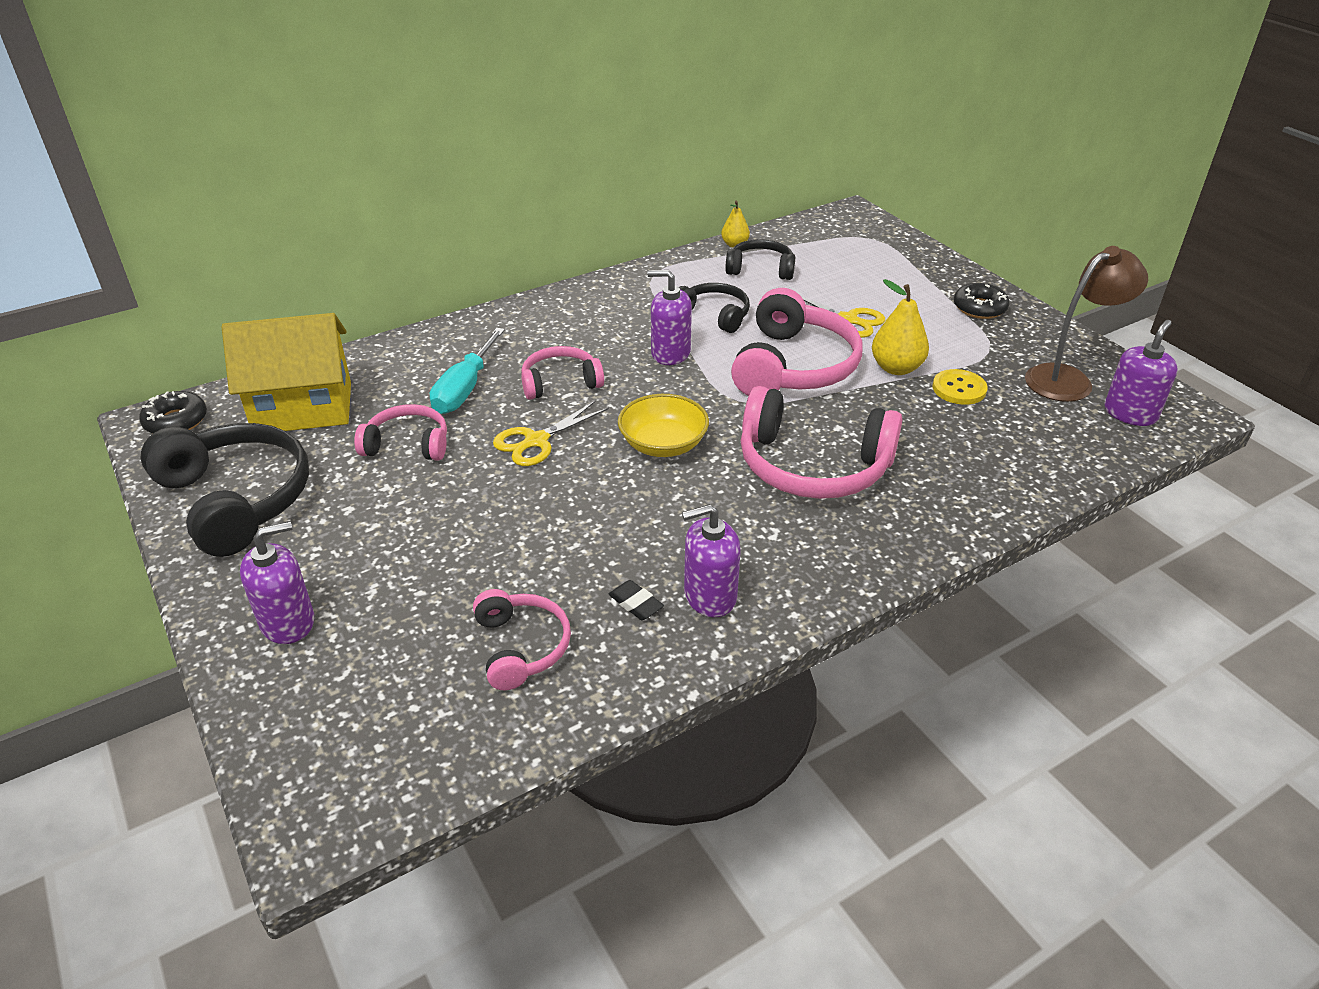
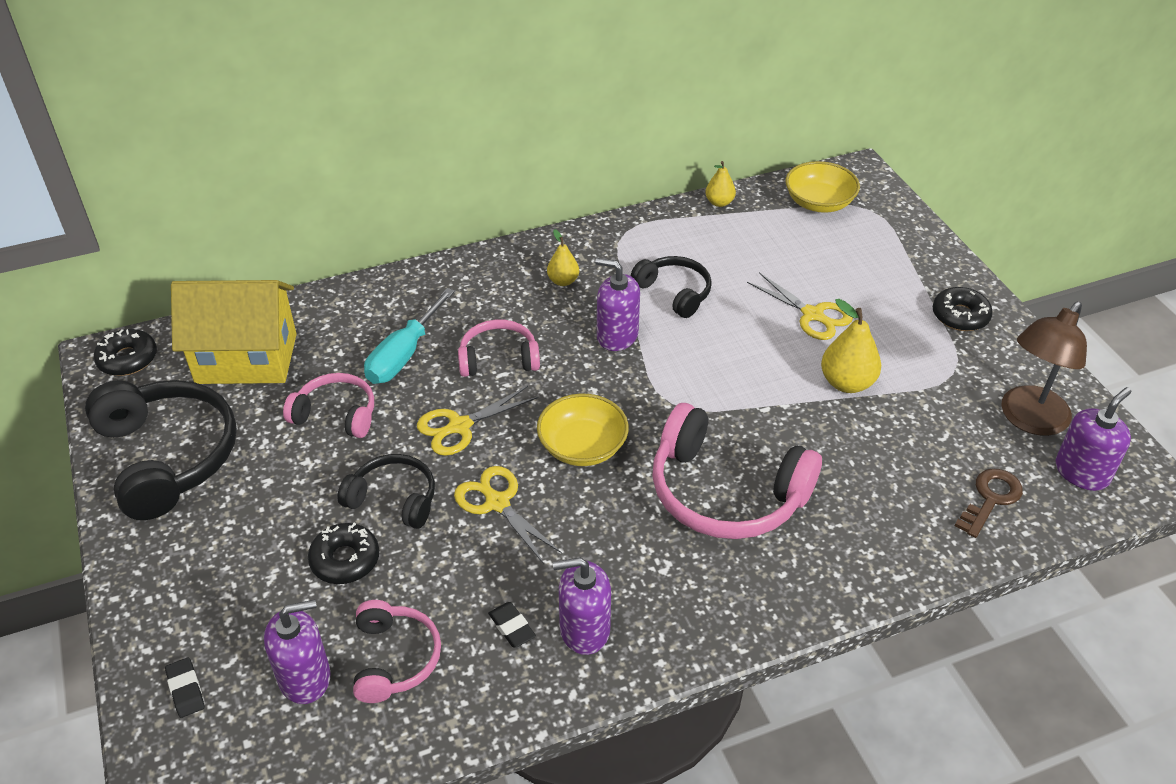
camera: 10 degrees right, 5 degrees up
(288, 622) = (191, 599): purple soap dispenser -> purple soap dispenser (305, 677)
(299, 706) = (186, 690): none -> black eraser
(447, 567) = (345, 560): none -> black donut
(591, 499) = (496, 502): none -> yellow scissors
(606, 316) = (563, 281): none -> yellow pear
(760, 269) = (738, 238): black headphones -> black headphones (393, 499)
(793, 366) = (739, 367): pink headphones -> none
(825, 237) = (819, 203): none -> yellow bowl
(959, 389) = (906, 417): yellow button -> none
(1058, 443) = (990, 499): none -> brown key
(1068, 379) = (1028, 420): brown lamp -> brown lamp turned 150 degrees clockwise

